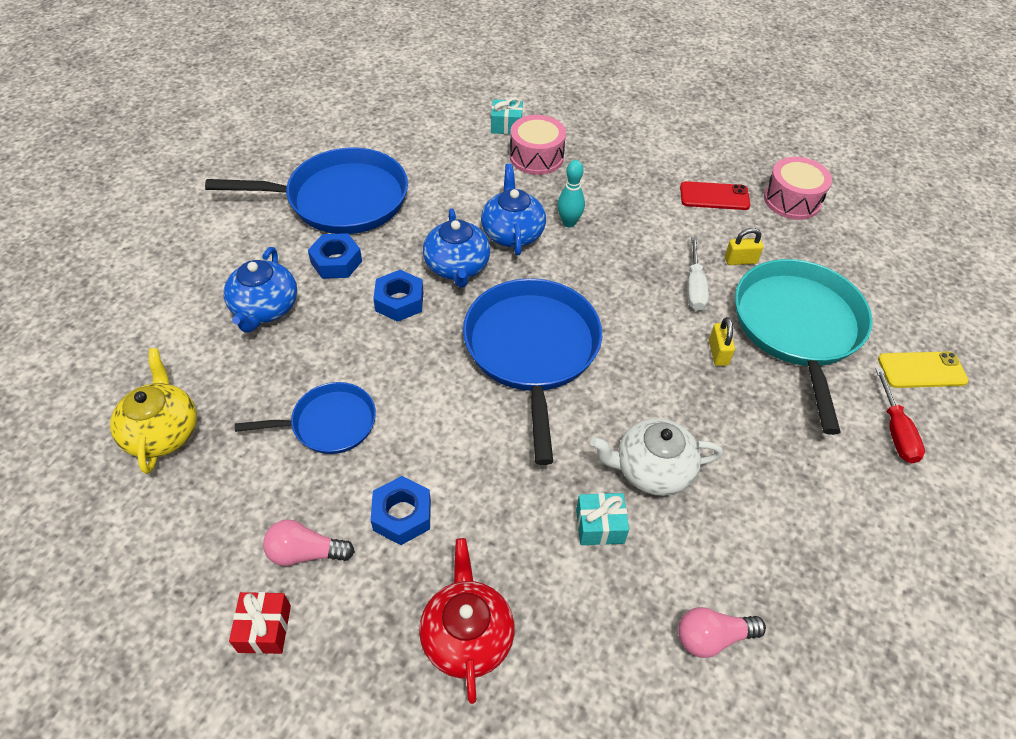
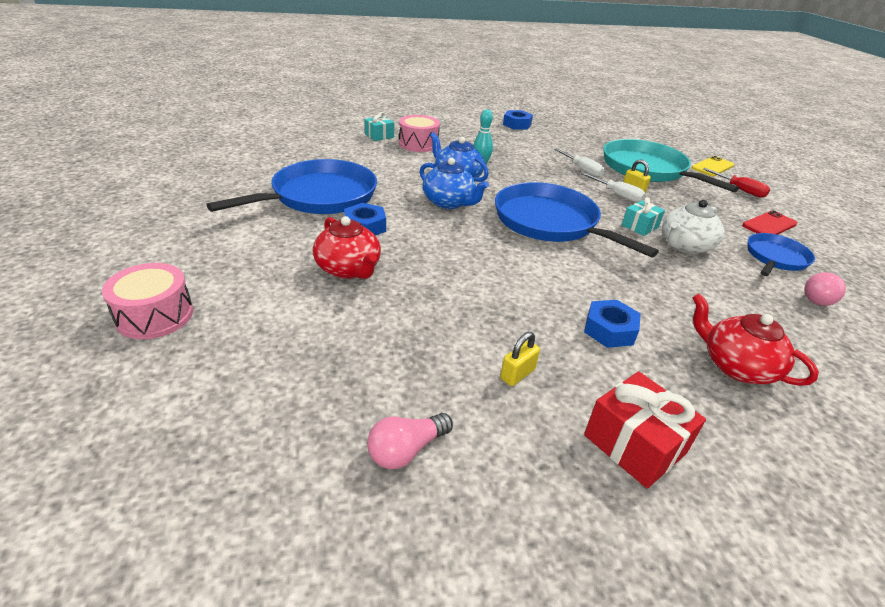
camera: 40 degrees left, 15 degrees down
(163, 432) = (374, 375): yellow teapot -> none
(264, 629) = (634, 444): red gift -> red gift, size x1.58
(265, 308) = (349, 269): blue teapot -> red teapot
(305, 552) = (588, 384): pink light bulb -> pink light bulb (406, 450)
(329, 423) = (492, 308): blue pan -> blue pan (775, 258)
(399, 301) = (439, 230): blue nut -> blue nut (517, 124)
(600, 526) = (704, 280): turquoise gift -> turquoise gift (640, 226)
(681, 350) = (617, 195): none -> white screwdriver
(714, 196) = (534, 135): red phone -> red phone (769, 225)
(740, 260) = (584, 154): yellow padlock -> yellow padlock (517, 374)
(792, 200) = (569, 127): pink drum -> pink drum (155, 315)

